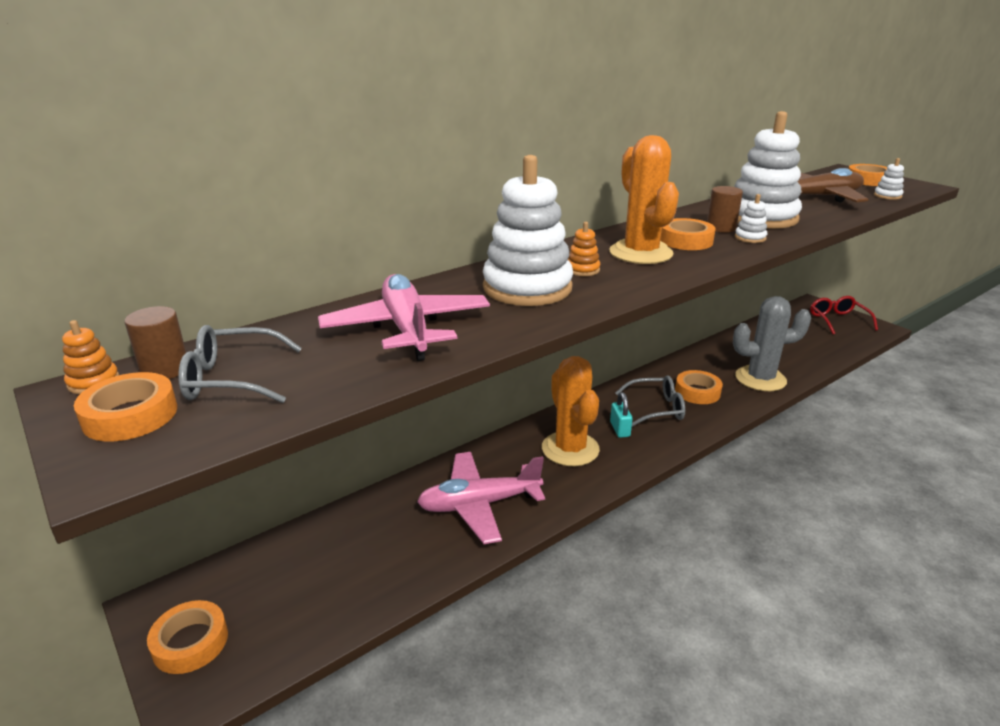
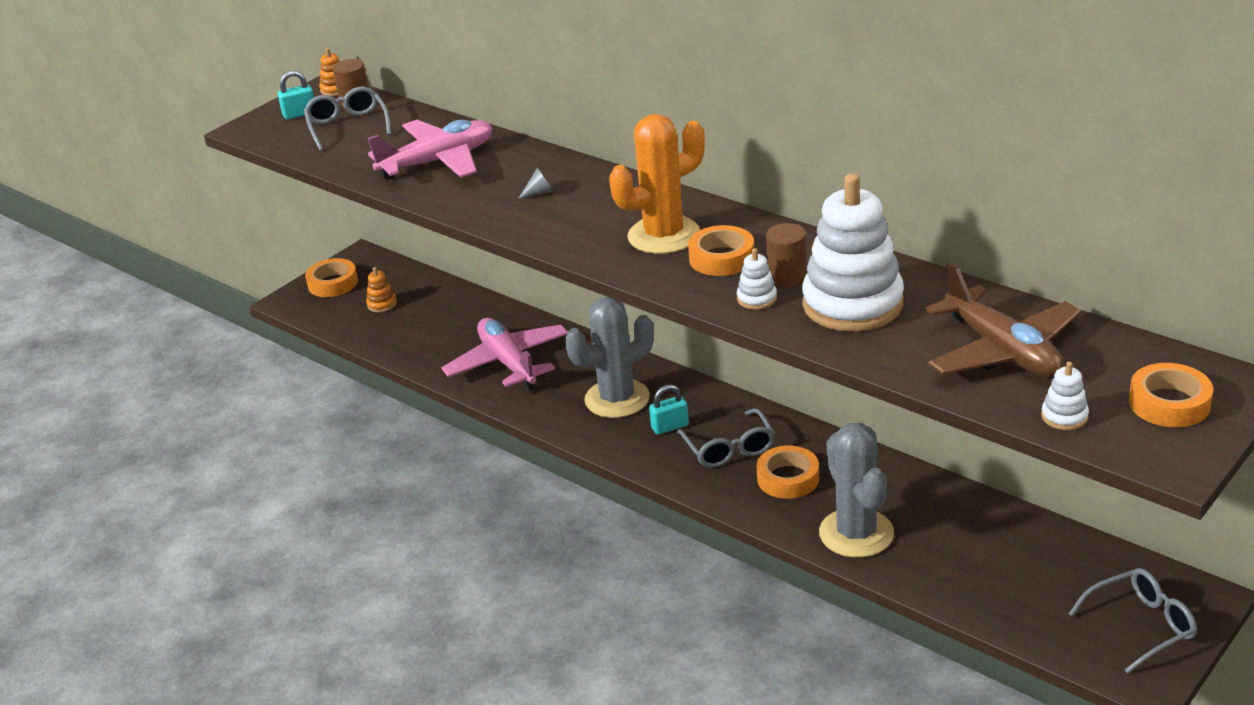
camera: 80 degrees right, 5 degrees up
(130, 415) = (300, 114): orange tape -> turquoise padlock
(527, 288) = (539, 192): white stacking toy -> grey cone
(570, 449) = (617, 399): orange cactus -> grey cactus
(582, 270) = (598, 211): orange stacking toy -> orange stacking toy (382, 304)
(837, 320) = (1141, 625): red glasses -> grey glasses

